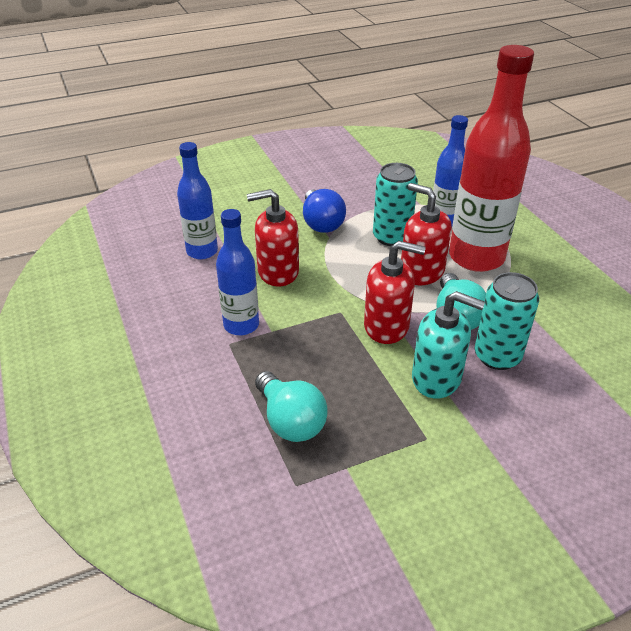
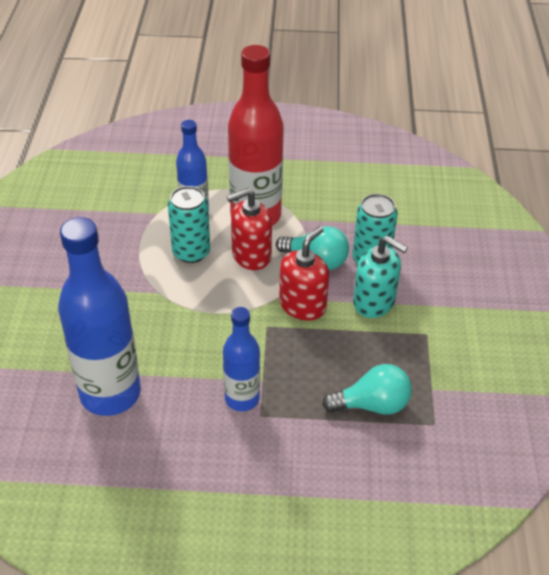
camera: 65 degrees left, 5 degrees up
(202, 251) = (110, 393): blue bottle -> blue bottle, size x1.76
(277, 272) = (185, 347): red soap dispenser -> none
(321, 223) = (134, 289): blue light bulb -> none
(437, 378) = (374, 302): turquoise soap dispenser -> turquoise soap dispenser turned 75 degrees clockwise

